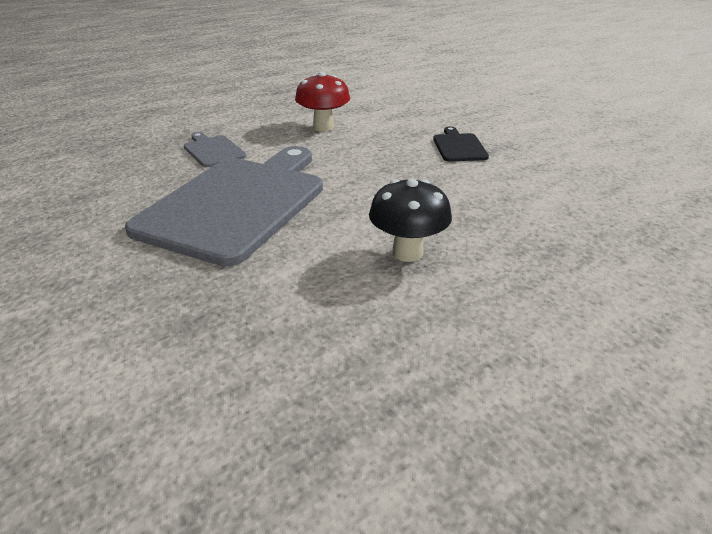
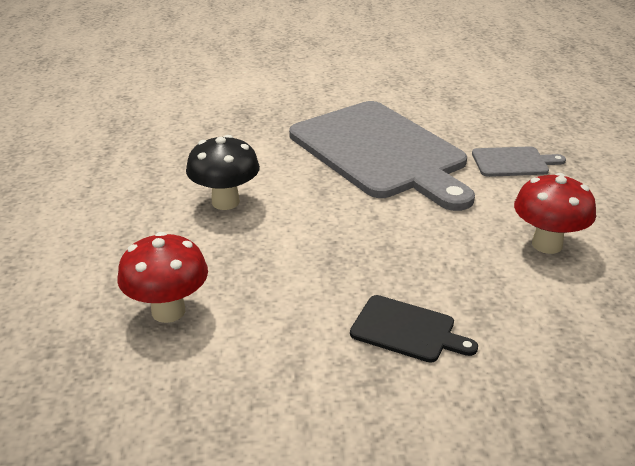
camera: 120 degrees right, 0 degrees up
(565, 221) = (168, 311): none -> red mushroom

